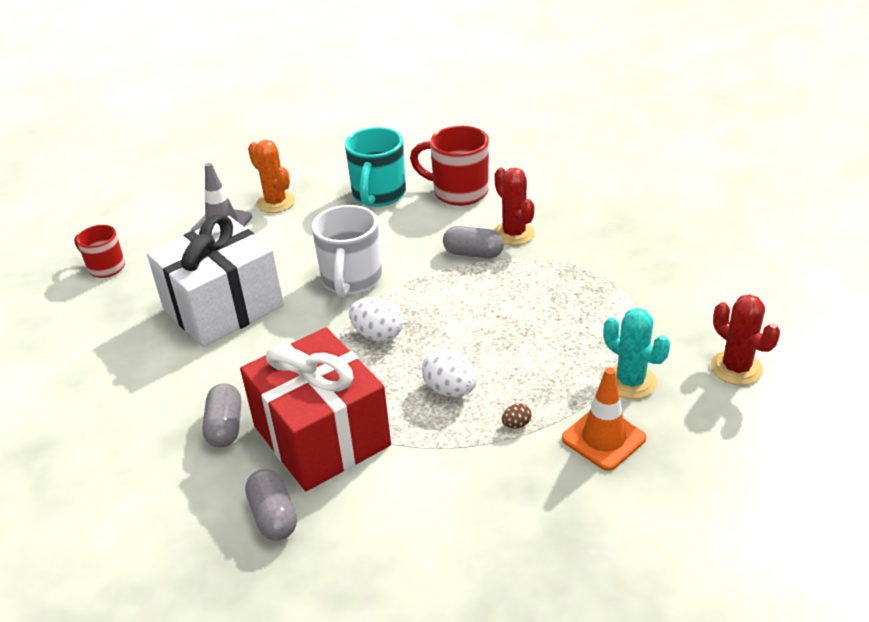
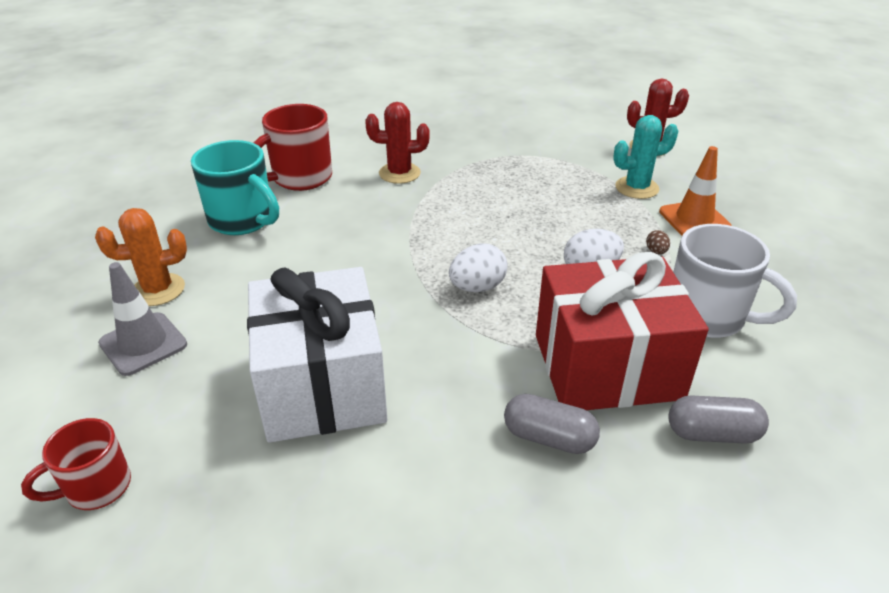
camera: 65 degrees left, 0 degrees up
(351, 280) = (372, 278): white mug -> white mug (708, 317)
(473, 254) = (406, 200): grey capsule -> none

